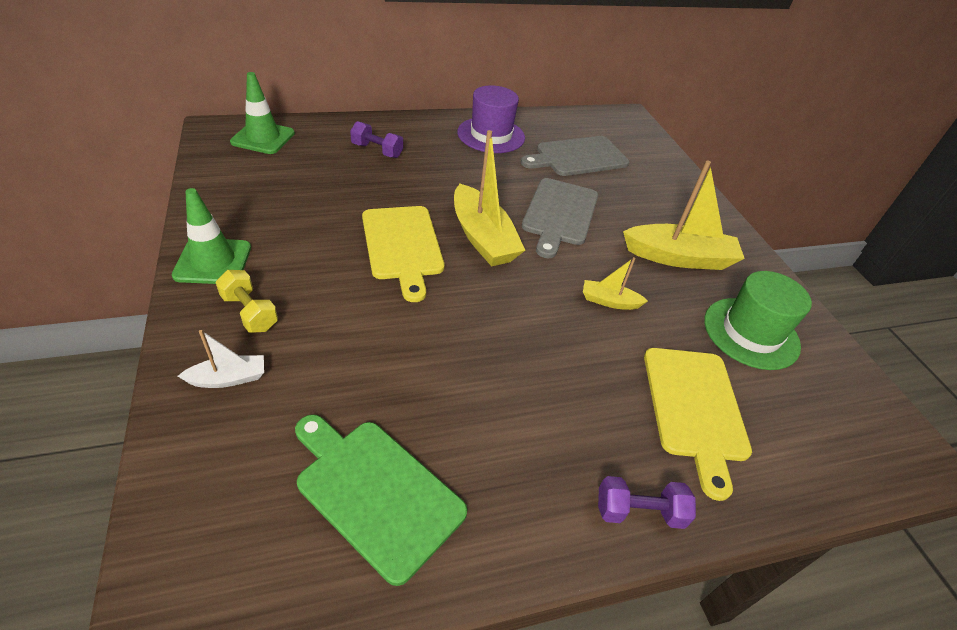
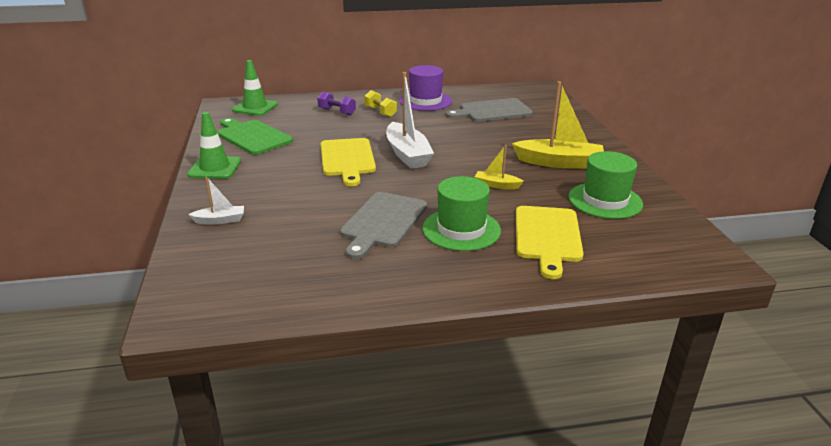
camera: 10 degrees right, 15 degrees down
(250, 312) = (237, 191): yellow dumbbell -> yellow dumbbell (380, 112)
(375, 492) = (310, 270): green cutting board -> green cutting board (252, 136)
(482, 237) = (407, 154): yellow boat -> white boat
(559, 214) = (469, 141): grey cutting board -> grey cutting board (383, 222)
(579, 395) = (461, 229): none -> green hat
(639, 511) = (491, 282): purple dumbbell -> none

